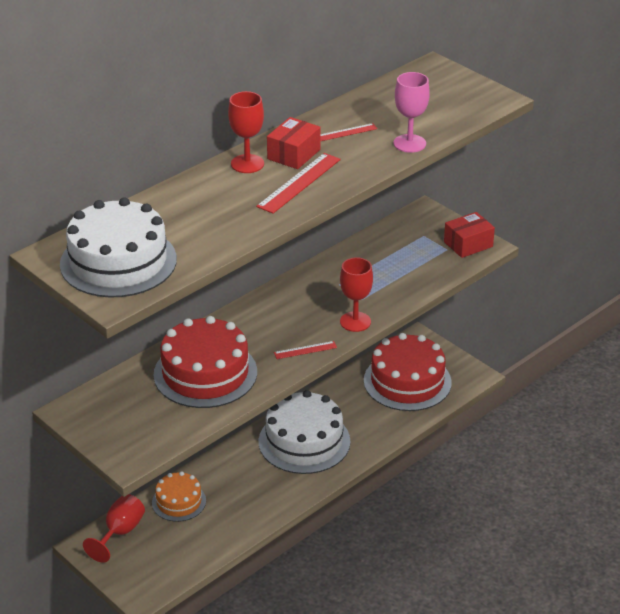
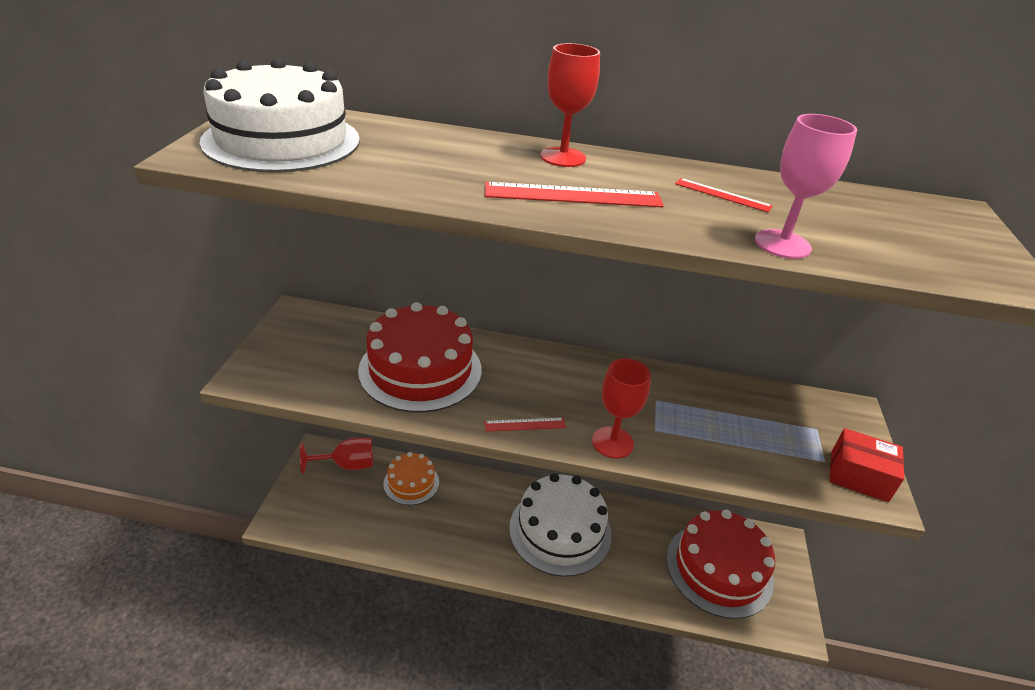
camera: 50 degrees right, 0 degrees up
(293, 154) = (624, 177): red box -> none
(305, 350) = (525, 424): red ruler -> red ruler turned 45 degrees counterclockwise

